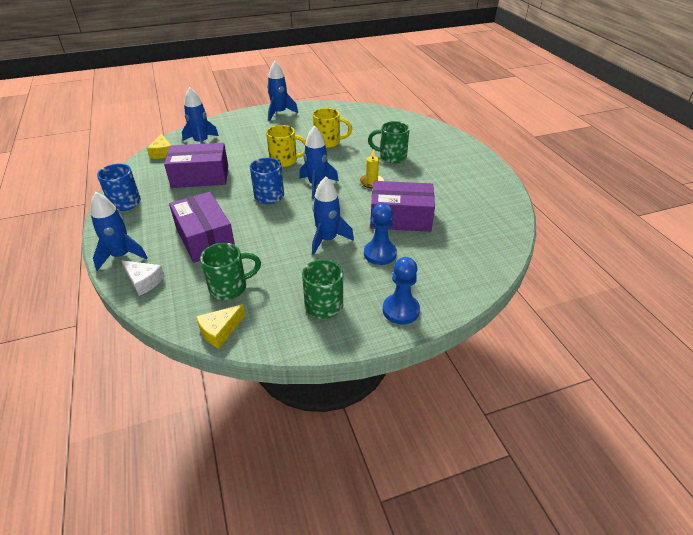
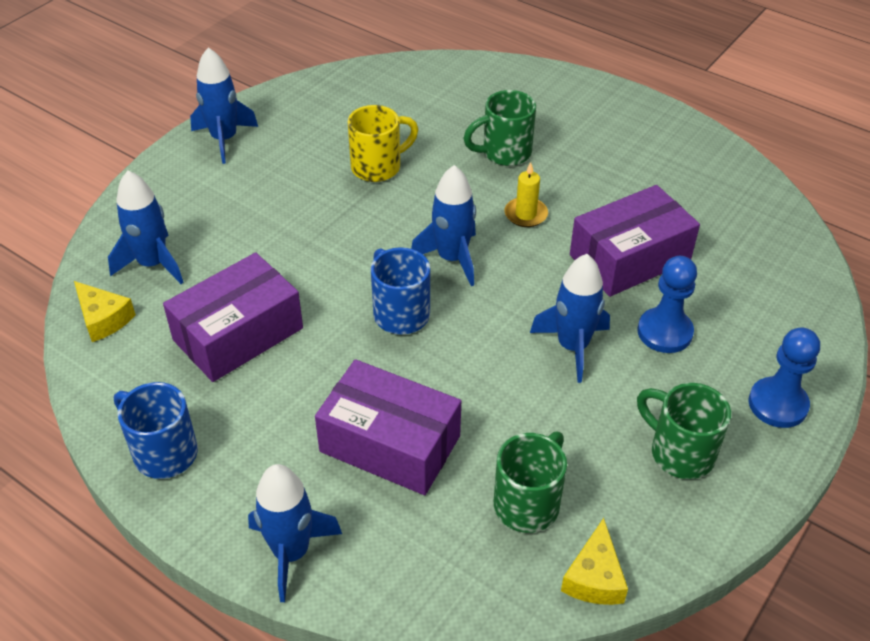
camera: 35 degrees left, 5 degrees up
(144, 281) = (387, 572): white cheese -> none
(285, 161) = (348, 235): yellow mug -> none

